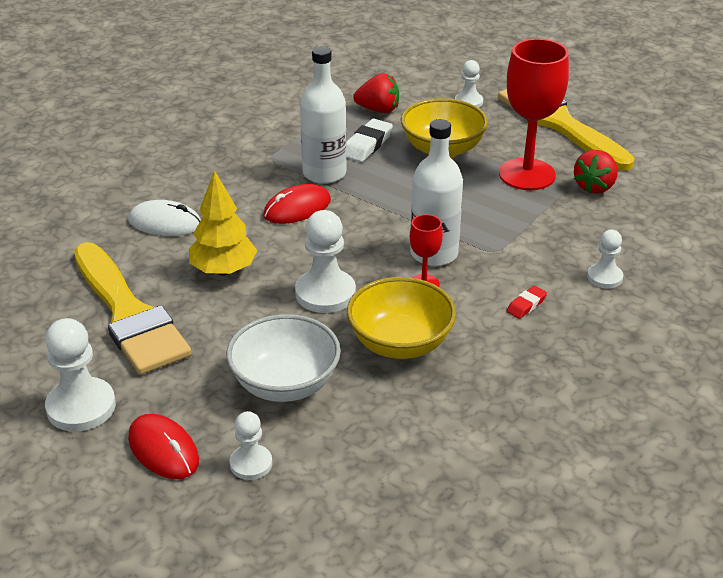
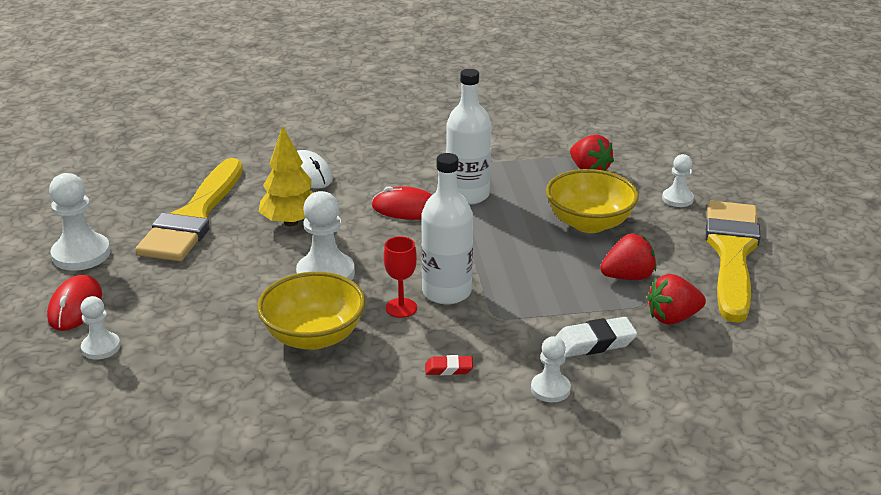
camera: 45 degrees right, 5 degrees down
(285, 384) = (201, 314): white bowl -> none
(367, 145) = (534, 191): white eraser -> white eraser (594, 343)
(527, 174) = (628, 277): red goblet -> red strawberry

